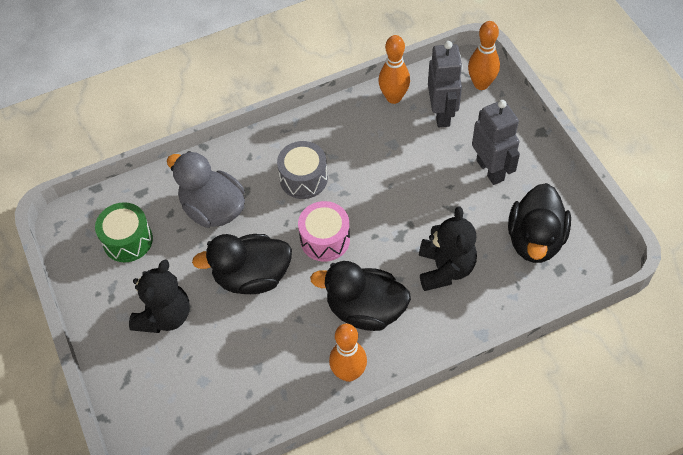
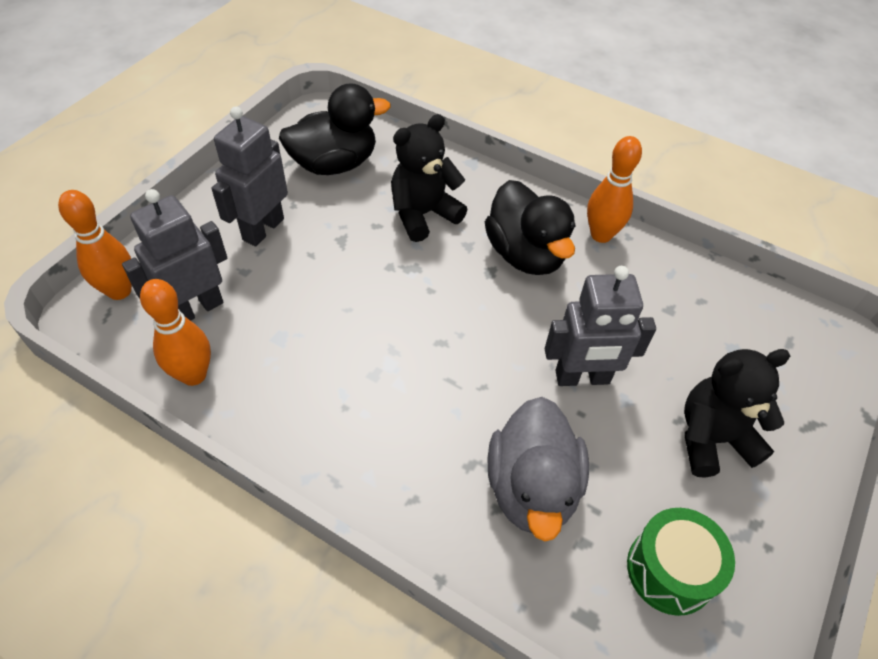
camera: 130 degrees left, 5 degrees down
(252, 277) = (582, 378): black duck -> grey robot
(303, 178) = (403, 406): grey drum -> none
(325, 239) = (473, 333): pink drum -> none

